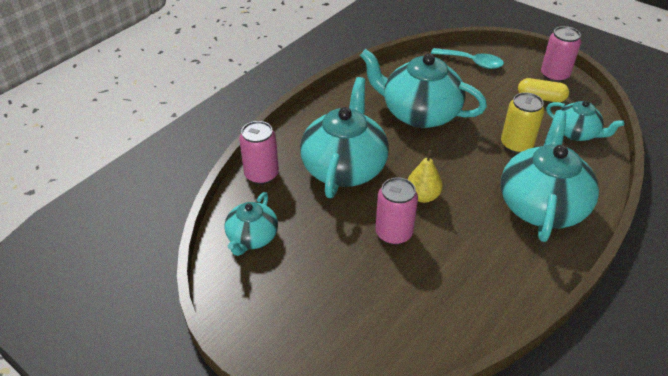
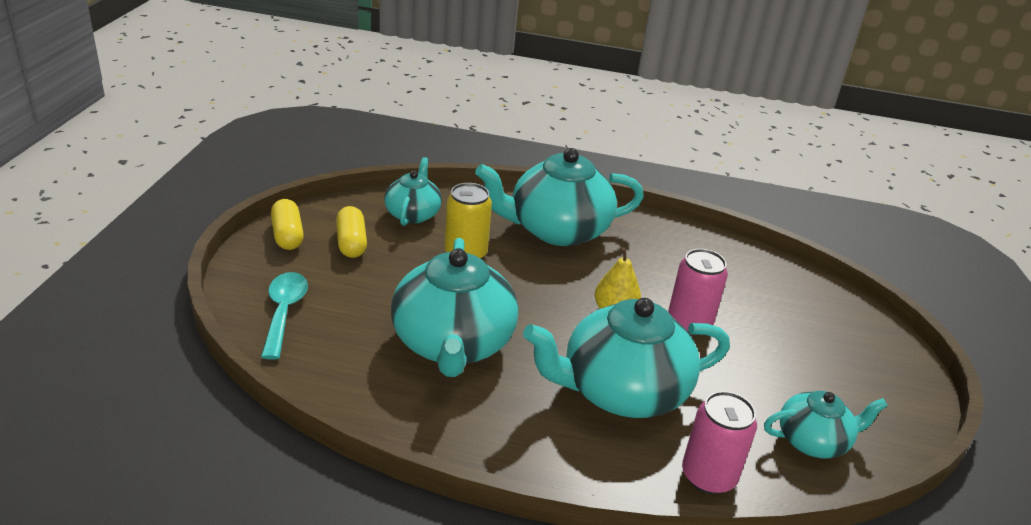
camera: 120 degrees left, 10 degrees down
(554, 75) = (287, 235): pink can -> yellow capsule

